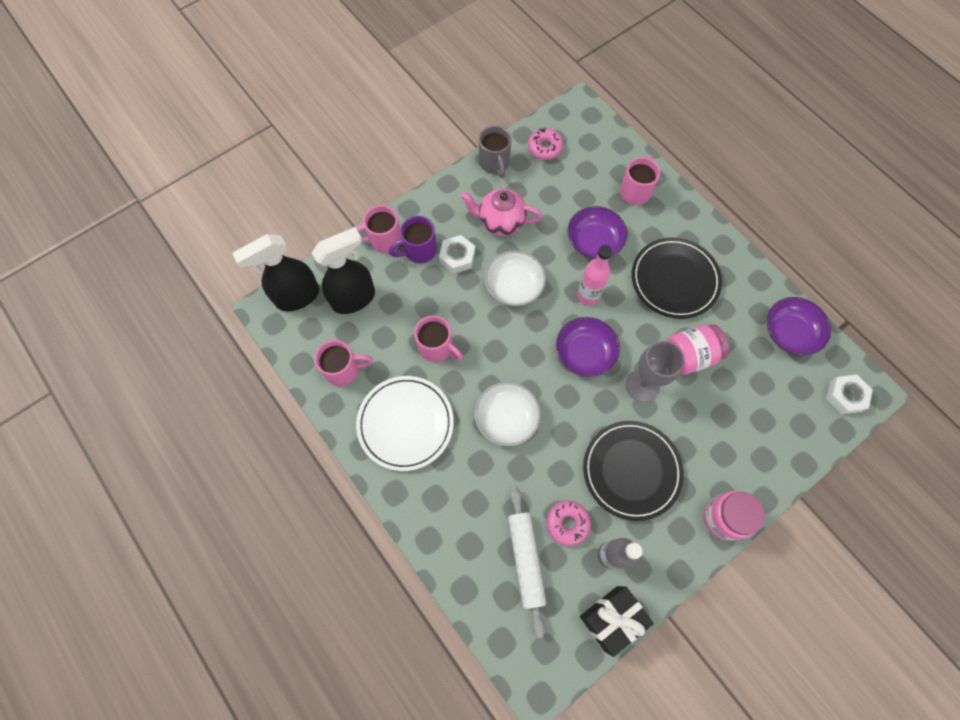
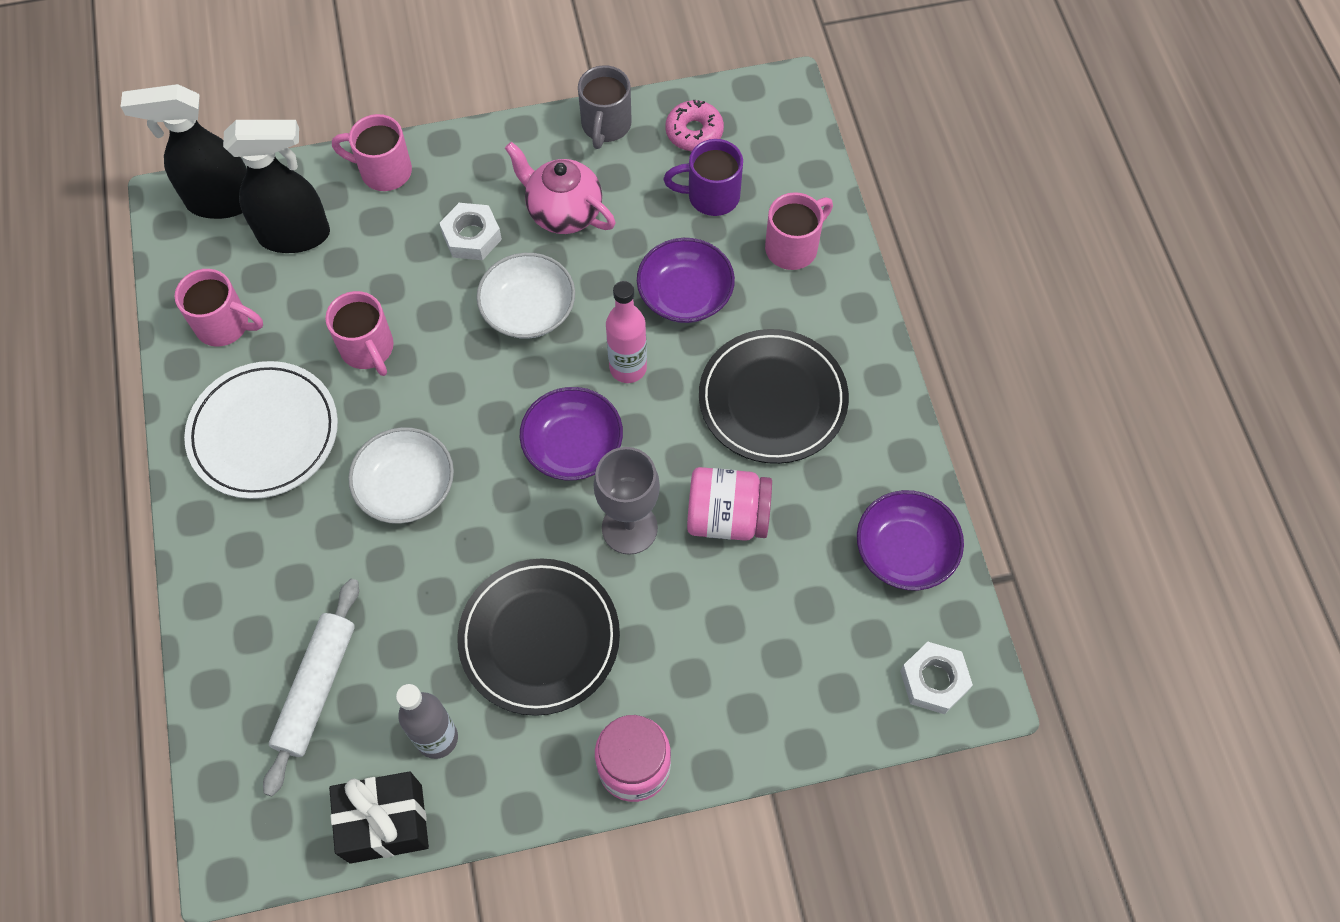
camera: 25 degrees right, 5 degrees down
(418, 250) = (423, 205): purple mug -> purple mug (711, 196)
(567, 523) = (404, 667): pink donut -> none

